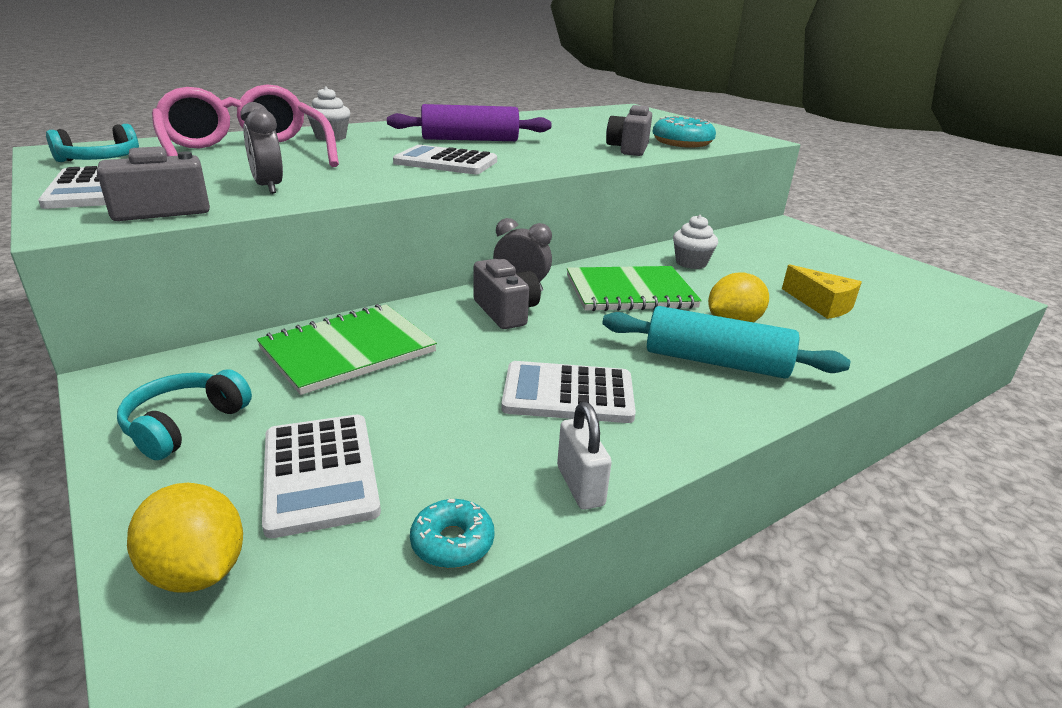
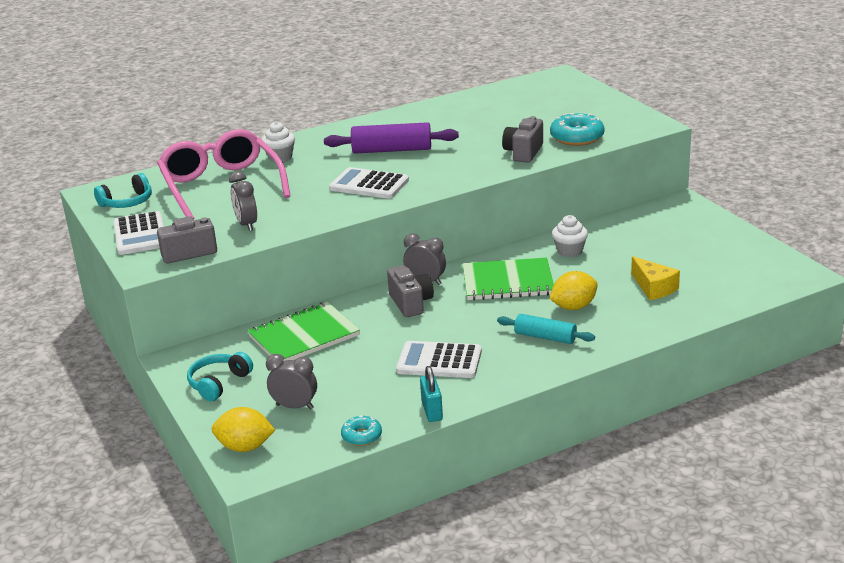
camera: 10 degrees right, 0 degrees up
(197, 571) = (245, 447): yellow lemon -> yellow lemon turned 45 degrees counterclockwise
(320, 473) = (295, 406): white calculator -> grey clock
(580, 486) = (432, 411): white padlock -> turquoise padlock
(715, 362) = (545, 337): turquoise rolling pin -> turquoise rolling pin, size x0.64

